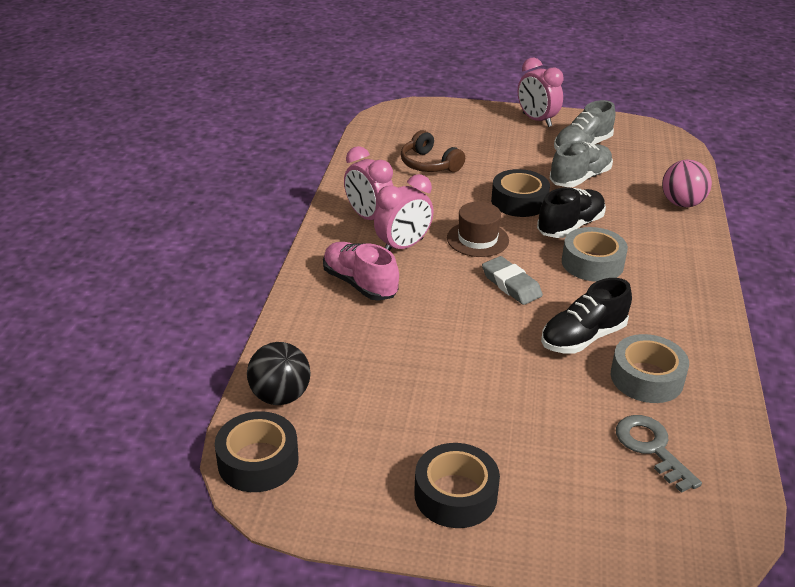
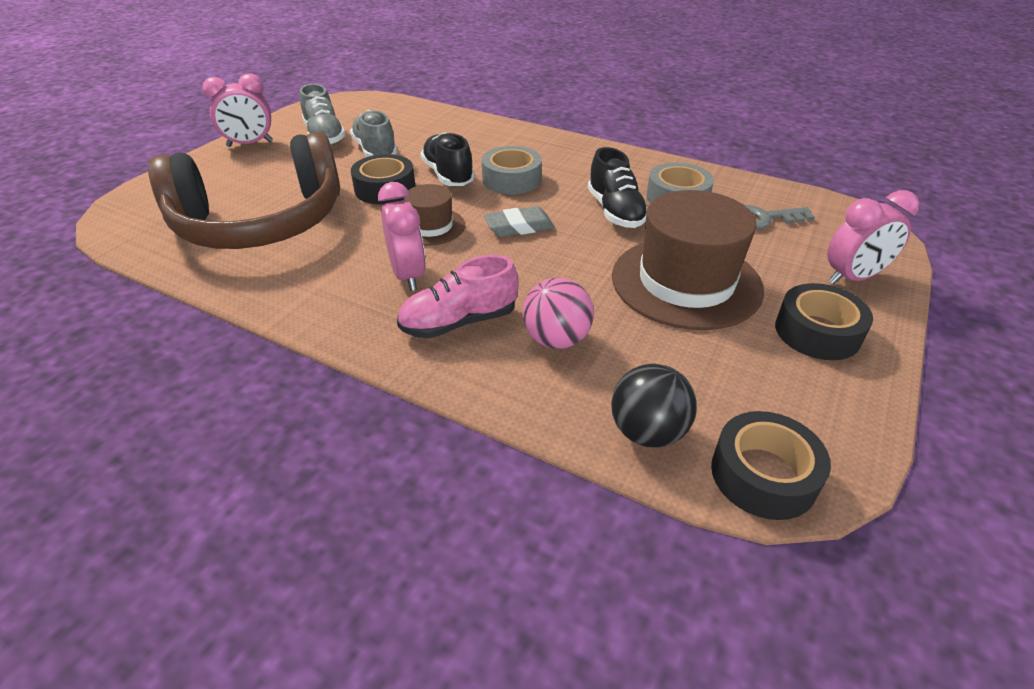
camera: 70 degrees left, 5 degrees up
(369, 218) = (330, 287): pink clock -> pink clock (853, 278)
(429, 164) = (261, 222): brown headphones -> brown headphones, size x2.32
(486, 399) = (686, 282): none -> brown hat
(682, 203) = (455, 121): pink ball -> pink ball (556, 339)

